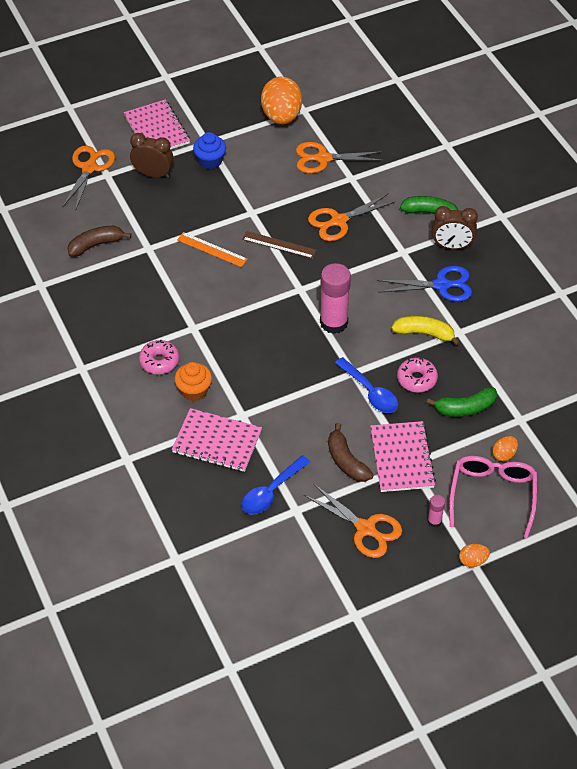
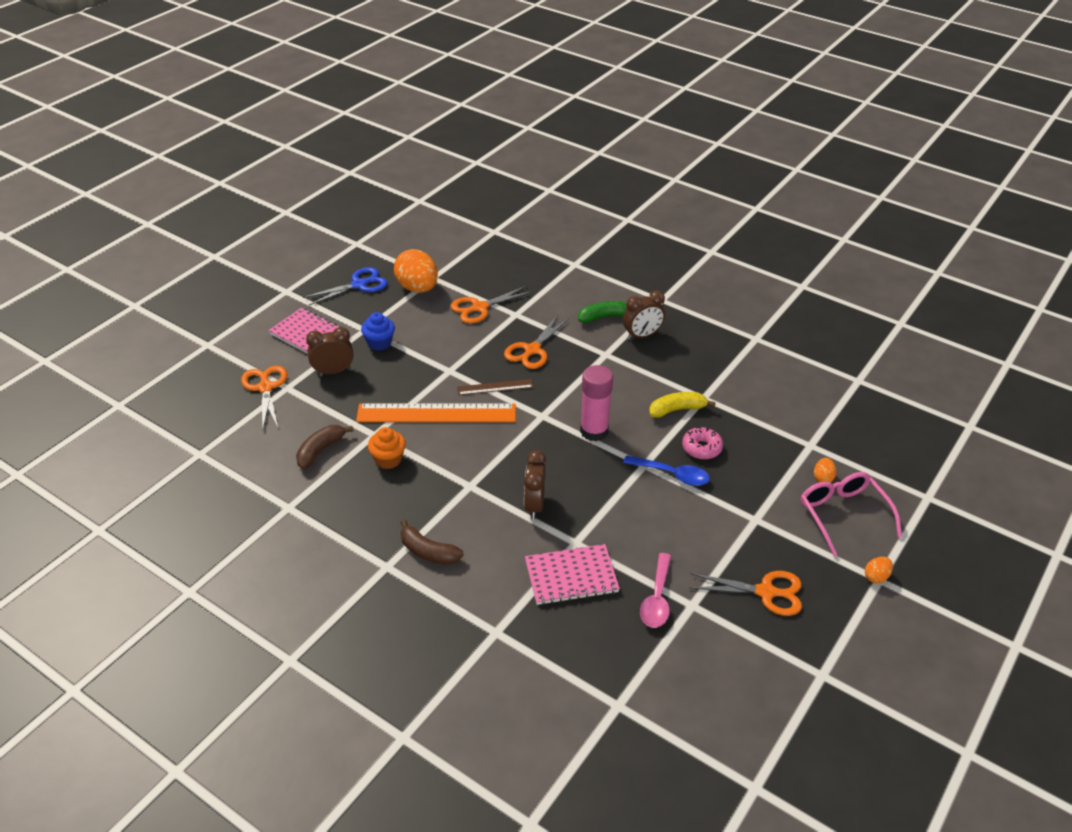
camera: 30 degrees left, 10 degrees down
(159, 361) = (460, 528): pink donut -> none
(194, 391) = (514, 540): orange cupcake -> orange cupcake (388, 460)
(212, 249) = (436, 413): orange ruler -> orange ruler, size x2.03
(232, 368) = (534, 505): none -> brown clock
(271, 492) = (657, 599): blue spoon -> pink spoon
(346, 461) = (700, 541): brown banana -> brown banana (428, 552)
(401, 458) = (744, 518): pink notebook -> none
(434, 521) = (816, 558): pink glue stick -> none
(441, 285) = (659, 368): blue scissors -> blue scissors (359, 285)
(465, 408) = (760, 455): green banana -> none

